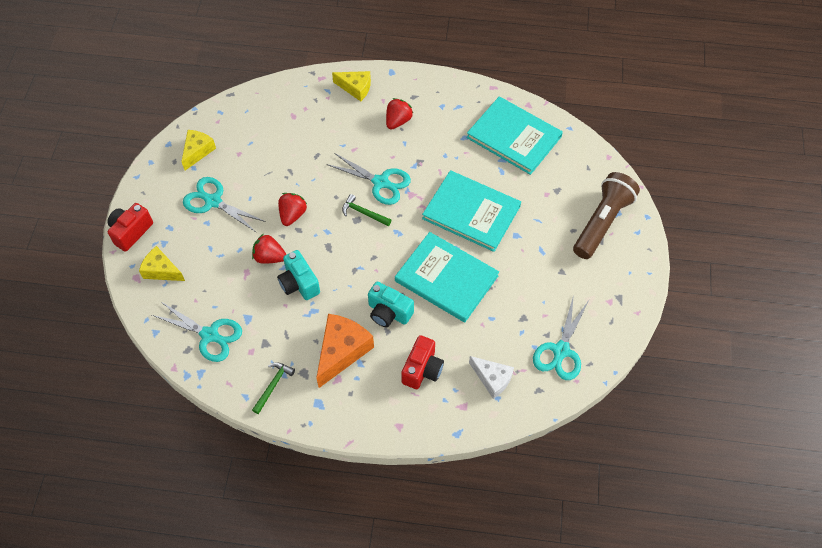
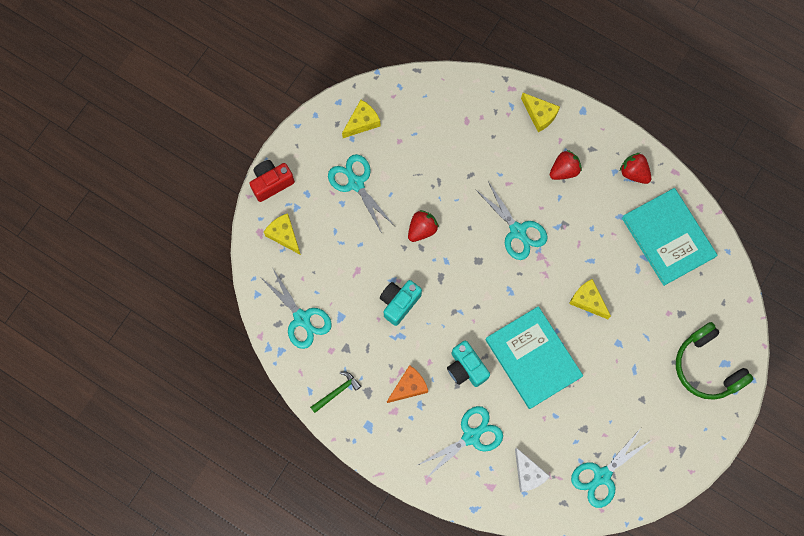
camera: 25 degrees right, 15 degrees up
(269, 257) = (384, 264): red strawberry -> red strawberry (634, 173)
(299, 283) = (399, 303): turquoise camera -> turquoise camera turned 45 degrees clockwise
(342, 351) = (409, 386): orange cheese -> orange cheese, size x0.64
(363, 212) = (487, 256): green hammer -> none
(422, 369) = (471, 436): red camera -> turquoise scissors
(471, 212) = (587, 301): turquoise book -> yellow cheese
(602, 222) = (706, 367): brown flashlight -> green headphones

